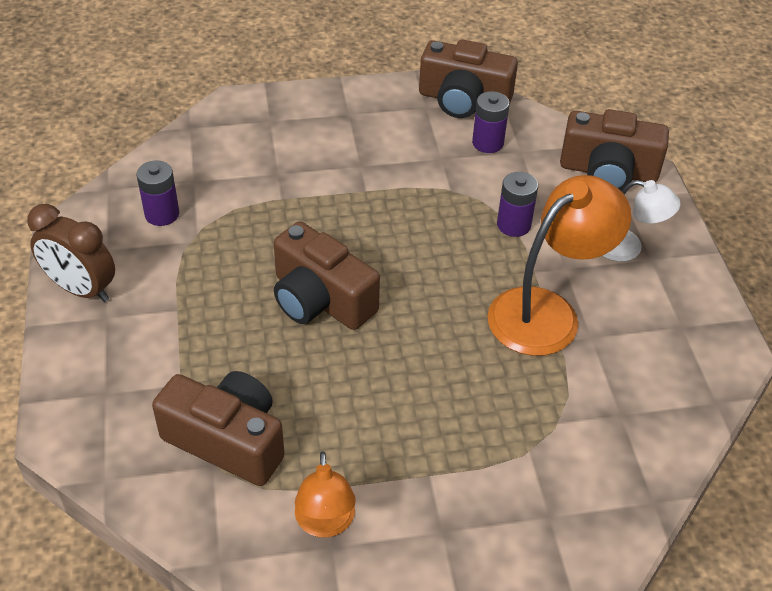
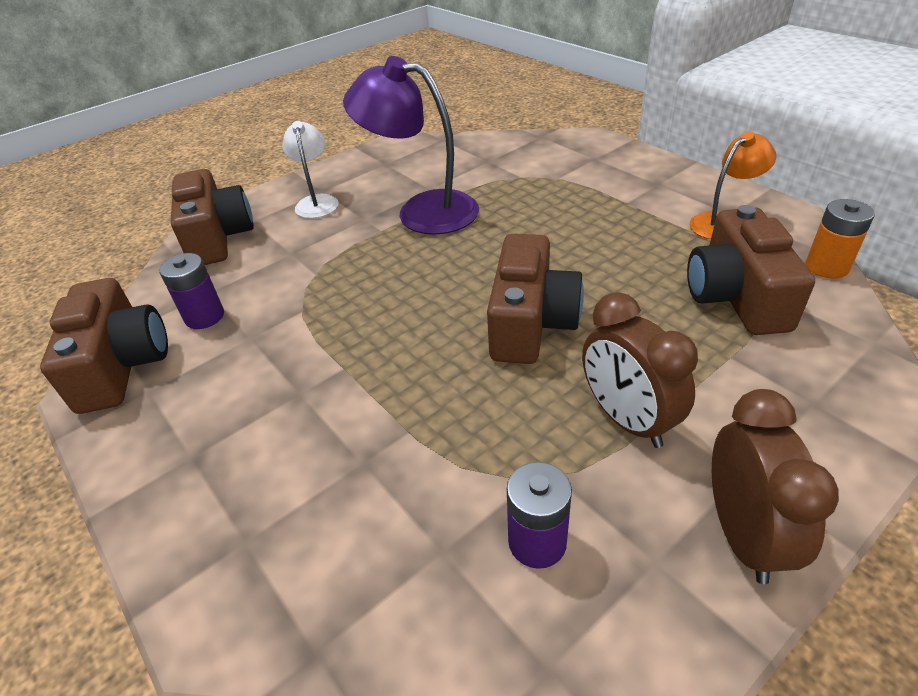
camera: 115 degrees left, 5 degrees down
(190, 294) = (627, 419): none -> brown clock
(195, 540) = (826, 267): none -> orange battery
(513, 225) = (329, 258): purple battery -> none
(547, 311) = (422, 211): orange lamp -> purple lamp

